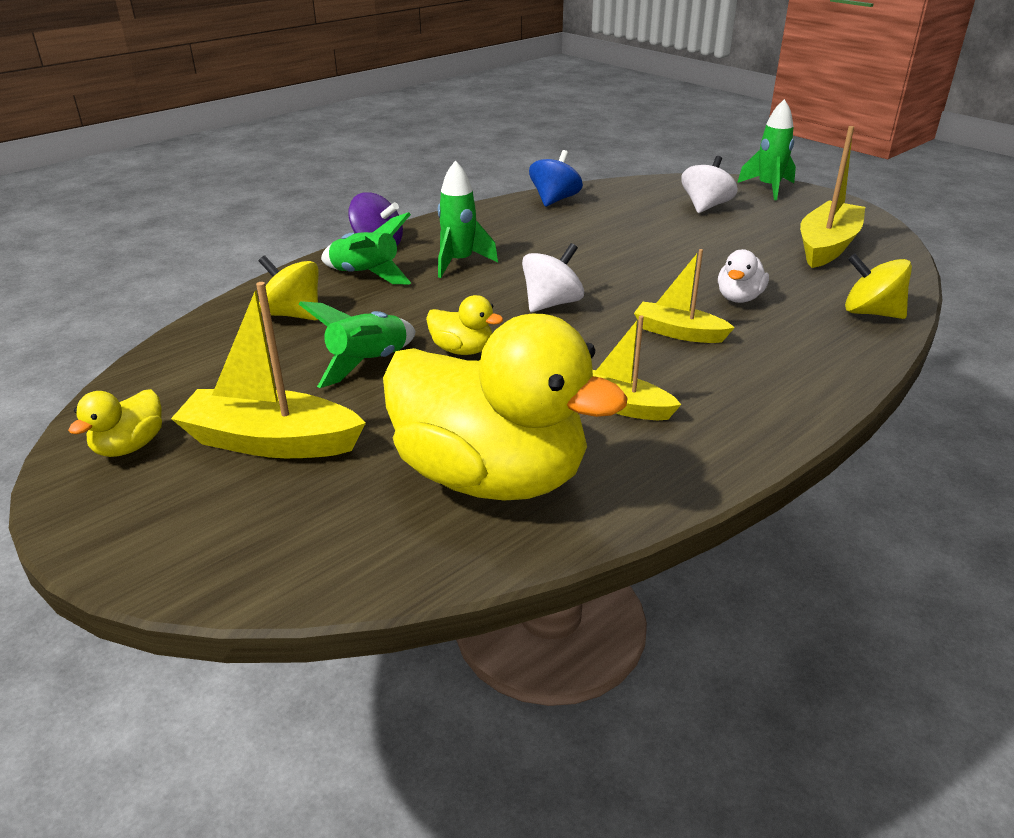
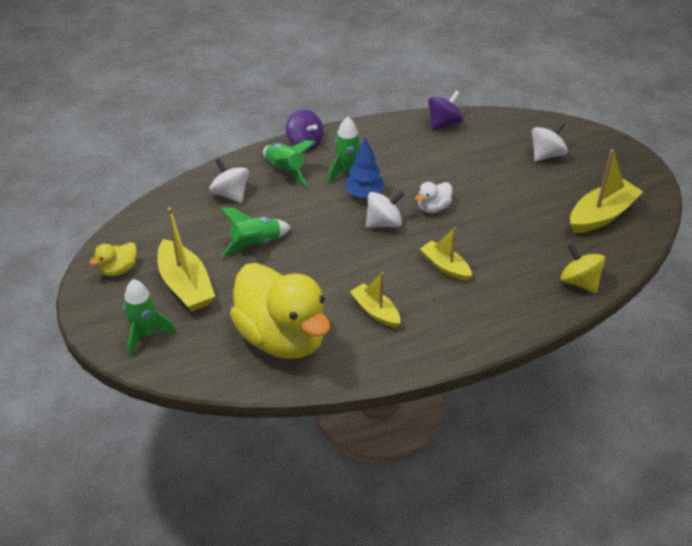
camera: 20 degrees right, 10 degrees up
(271, 442) = (185, 285): yellow boat -> yellow boat turned 150 degrees counterclockwise
(293, 314) = (230, 194): yellow spinning top -> white spinning top
(462, 350) = (312, 247): yellow duck -> none
(500, 280) = (364, 195): none -> blue tree
(554, 200) = (444, 123): blue spinning top -> purple spinning top
(739, 298) = (503, 248): white duck -> white duck (433, 208)
(768, 188) = (608, 145): green rocket -> green rocket (146, 335)

